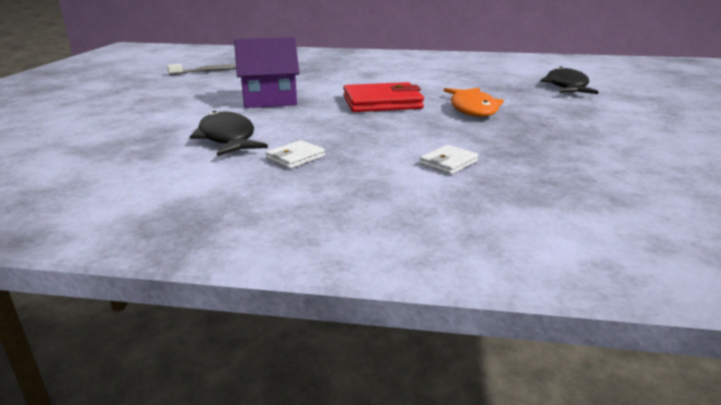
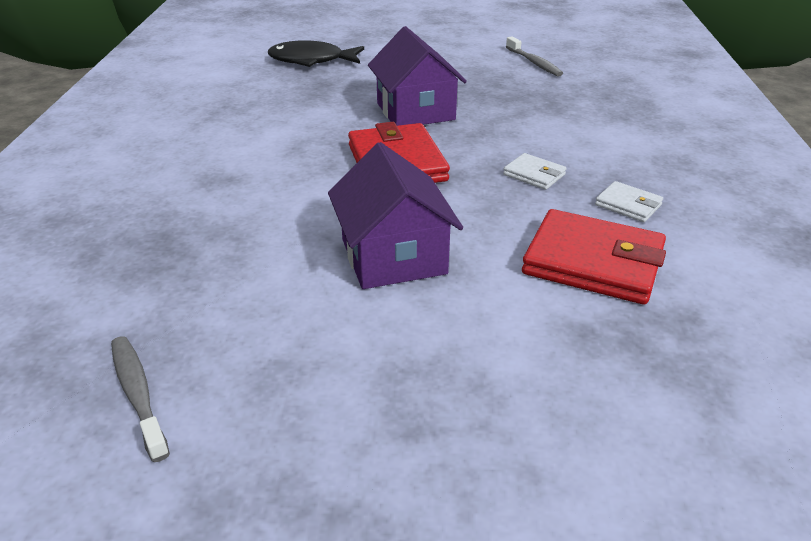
camera: 95 degrees left, 10 degrees up
(227, 138) = (593, 262): black fish -> red wallet
(448, 163) = (592, 129): white wallet -> white wallet (534, 174)
(472, 109) = (415, 111): orange fish -> purple house
(634, 156) = (534, 63): none -> grey toothbrush

